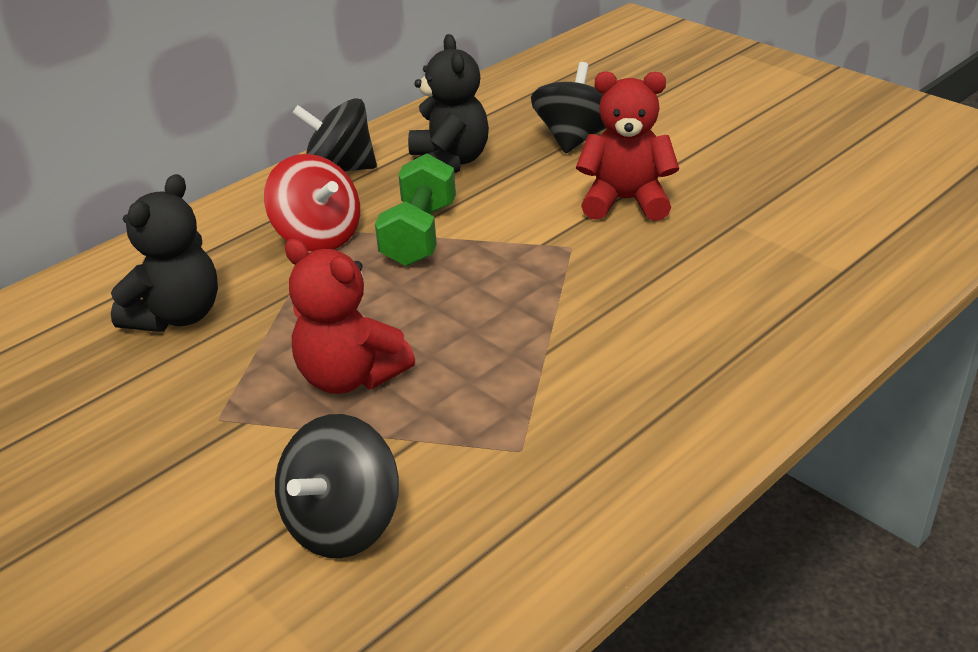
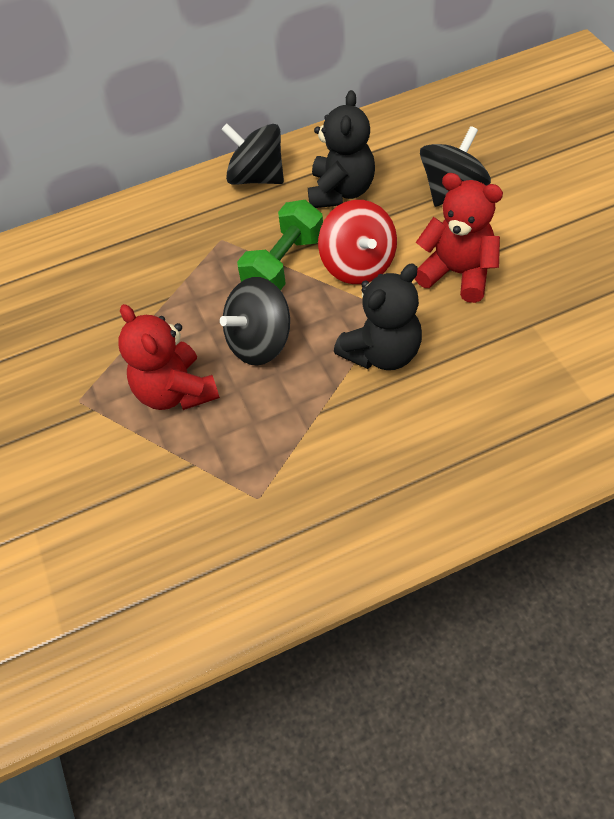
camera: 25 degrees right, 20 degrees up
(177, 316) = (88, 296): black teddy bear -> black teddy bear (382, 353)
(318, 236) = (212, 245): red spinning top -> red spinning top (358, 265)
(342, 524) = (117, 520): black spinning top -> black spinning top (259, 342)

